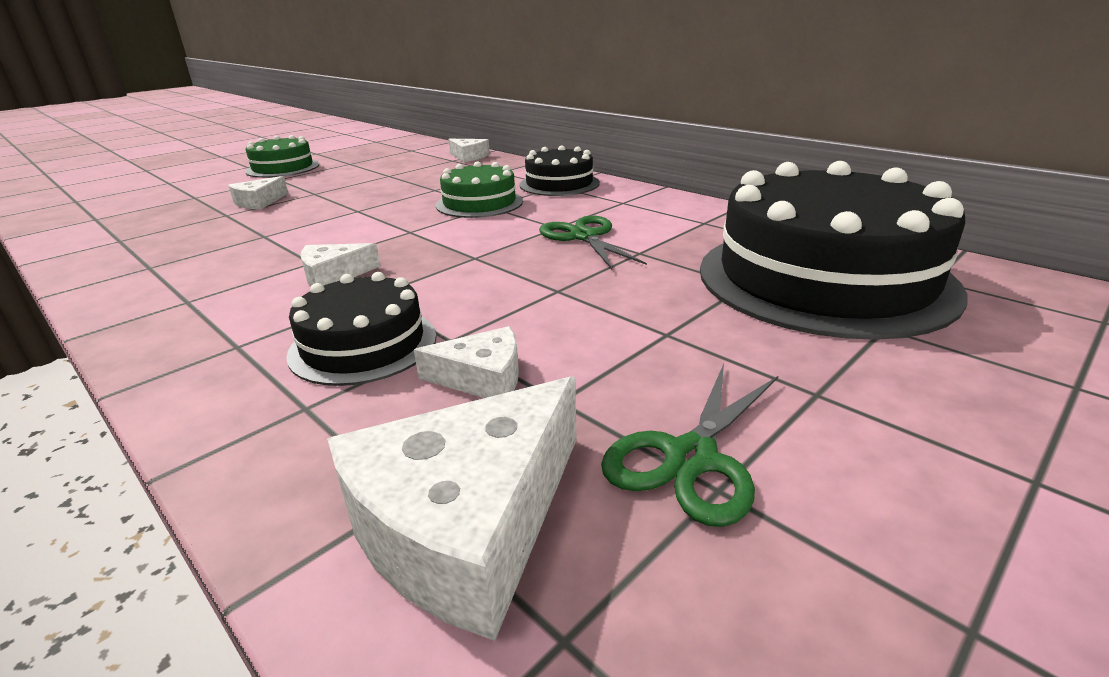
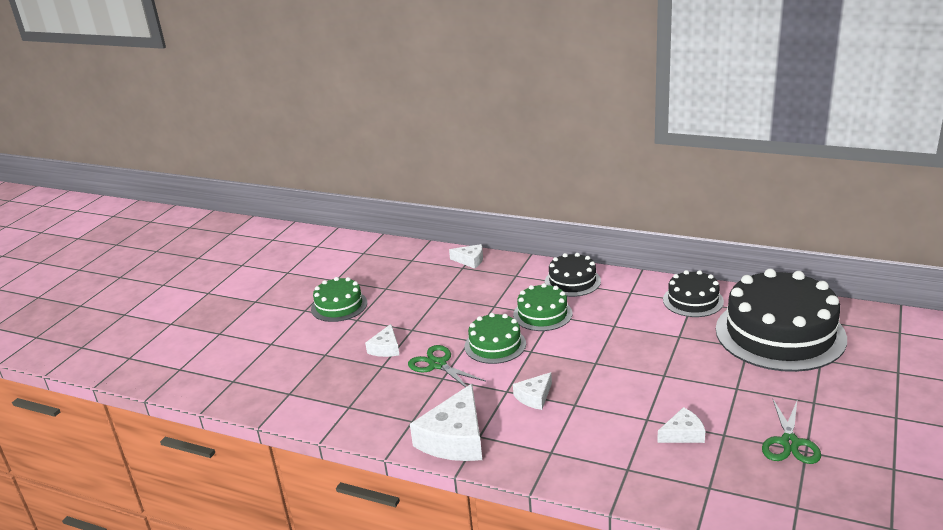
camera: 20 degrees left, 0 degrees up
(363, 344) = (610, 433): black cake -> black cake (693, 300)
(377, 219) = (495, 345): none -> green cake
(466, 523) = (739, 488): white cheese -> white cheese (455, 438)
(584, 236) = (638, 330): green scissors -> green scissors (438, 364)

